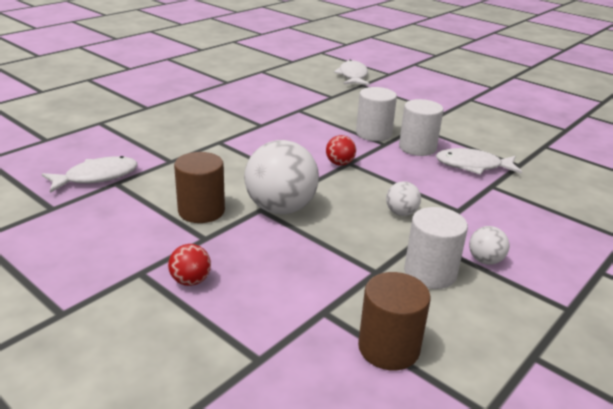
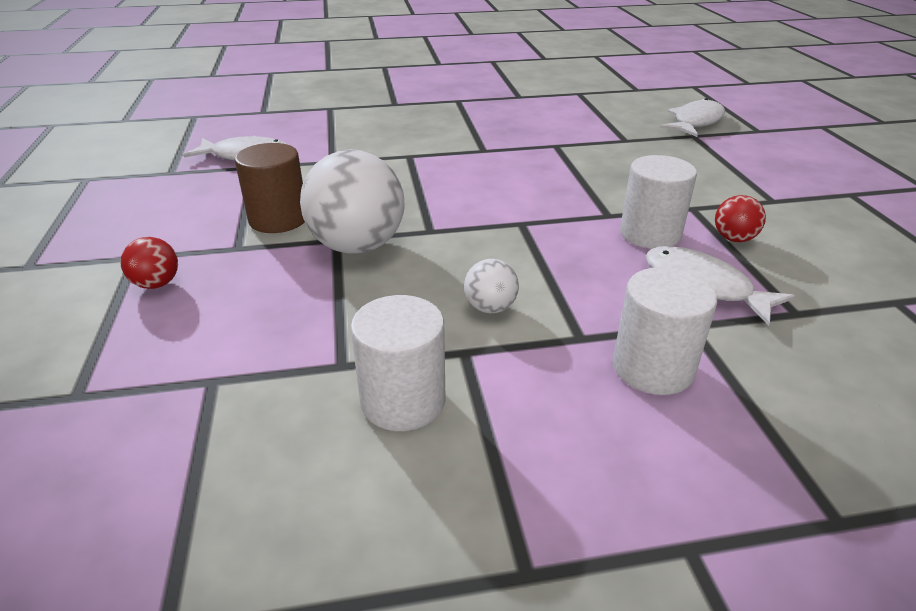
camera: 40 degrees right, 5 degrees up
(339, 163) = (507, 220): red ball -> red ball (733, 238)
(373, 134) = (612, 198): white cylinder -> white cylinder (653, 368)
(388, 348) = (202, 464): brown cylinder -> none
(485, 260) = (508, 424): white ball -> none

